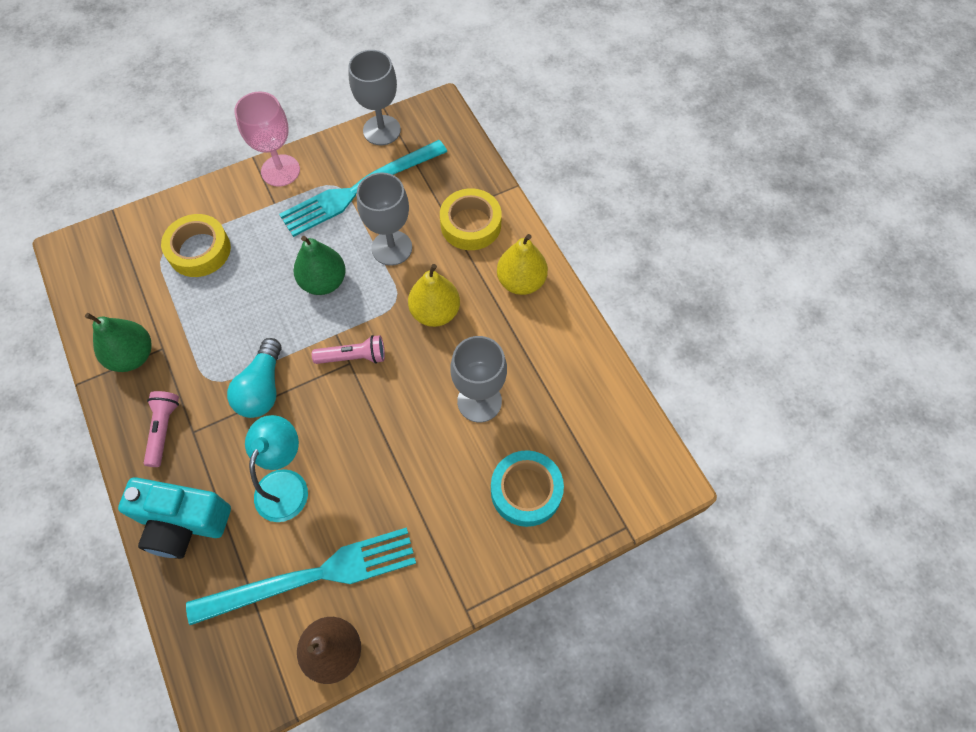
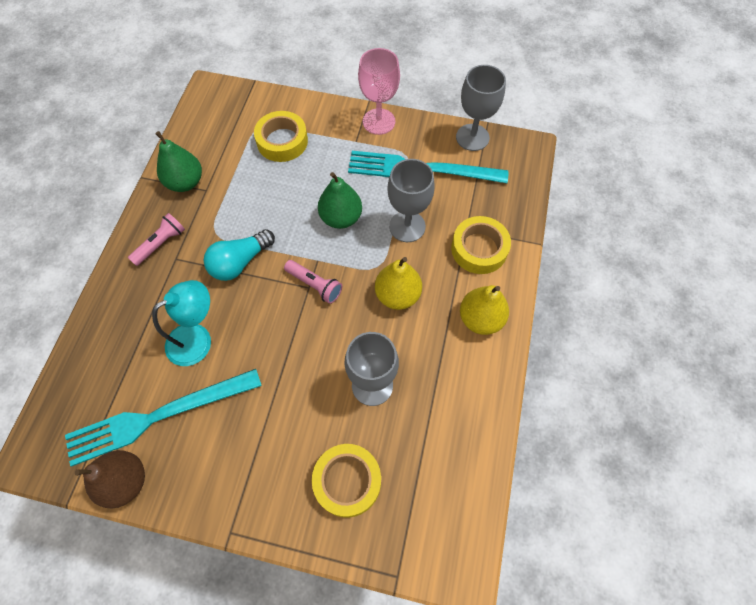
camera: 40 degrees right, 0 degrees up
(183, 523) = (118, 314): turquoise camera -> none
(312, 576) = (158, 416): turquoise fork -> turquoise fork turned 135 degrees clockwise
(526, 491) = (347, 481): turquoise tape -> yellow tape

